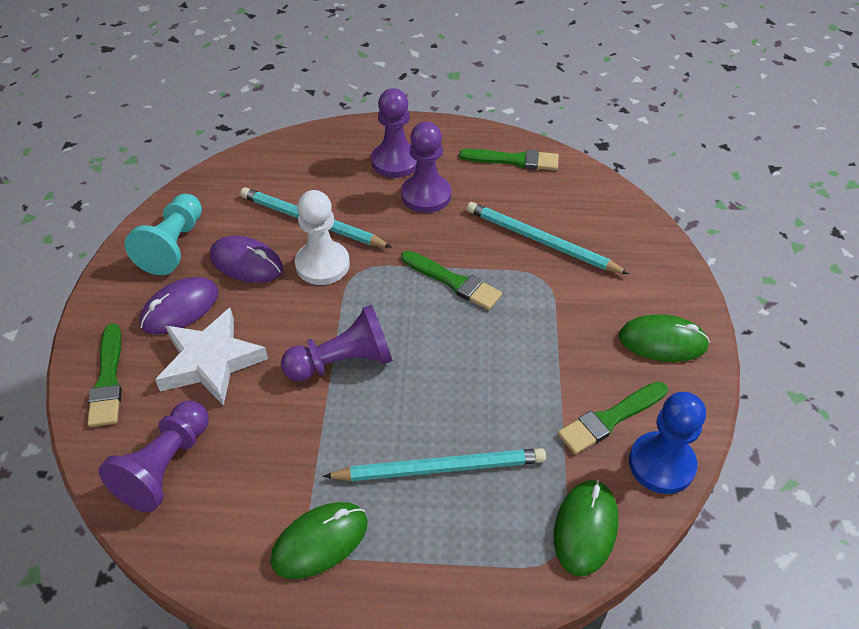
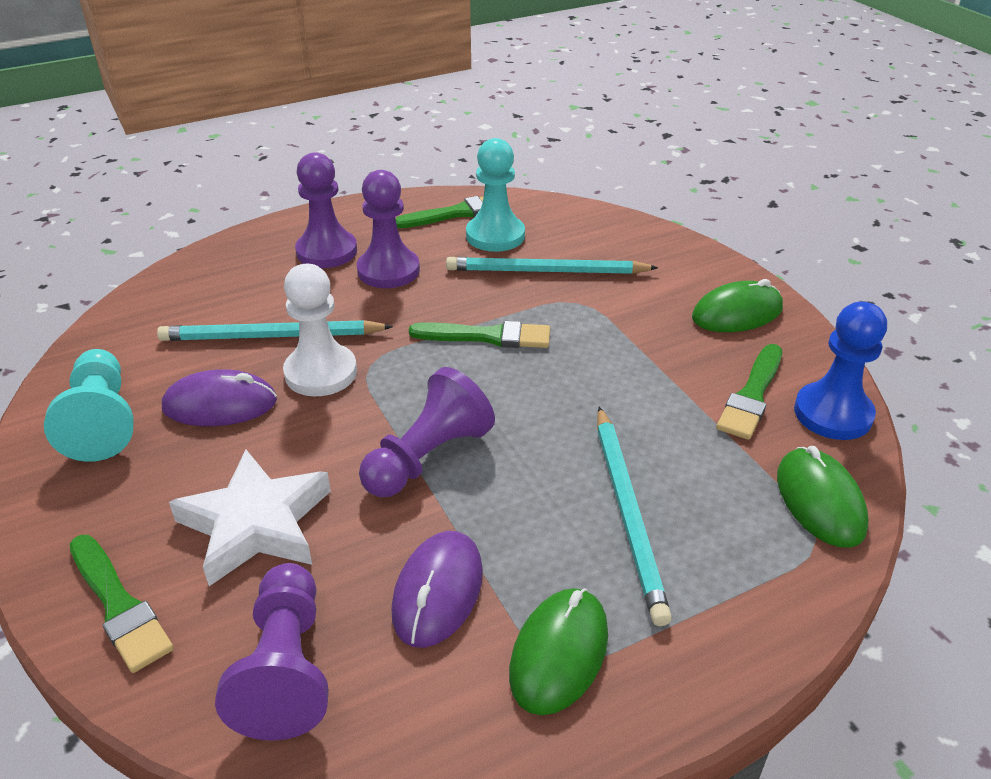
camera: 30 degrees left, 10 degrees down
(180, 308) = (165, 484): purple mouse -> purple mouse (438, 591)
(440, 468) = (628, 513): turquoise pencil -> turquoise pencil turned 120 degrees clockwise
(527, 193) = (495, 236): none -> turquoise pawn

